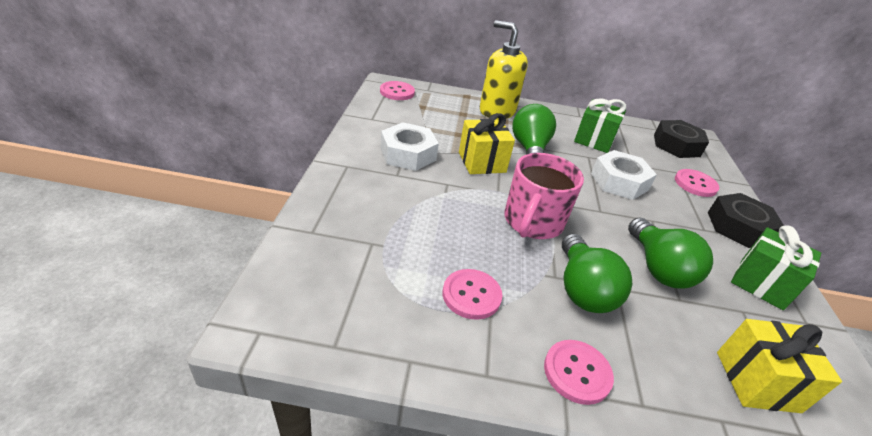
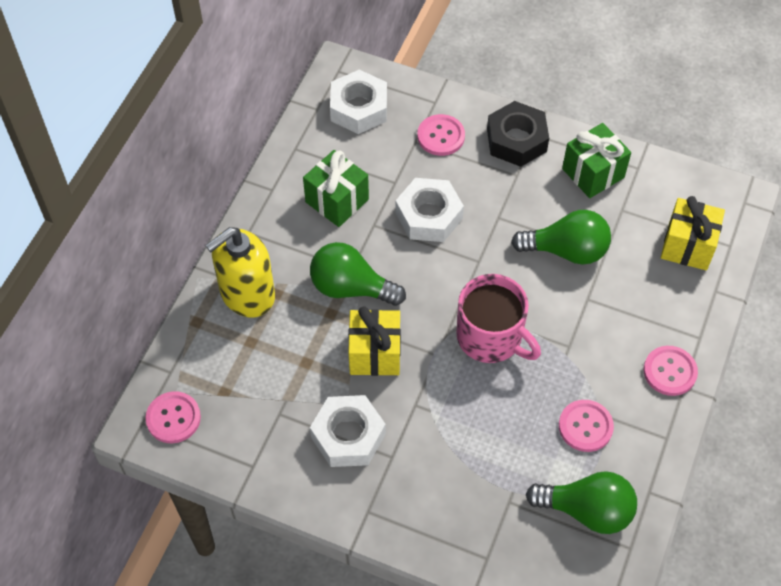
camera: 70 degrees left, 20 degrees up
(582, 289) = (586, 329): green light bulb -> green light bulb (587, 510)
(676, 145) = (359, 108): black nut -> white nut

